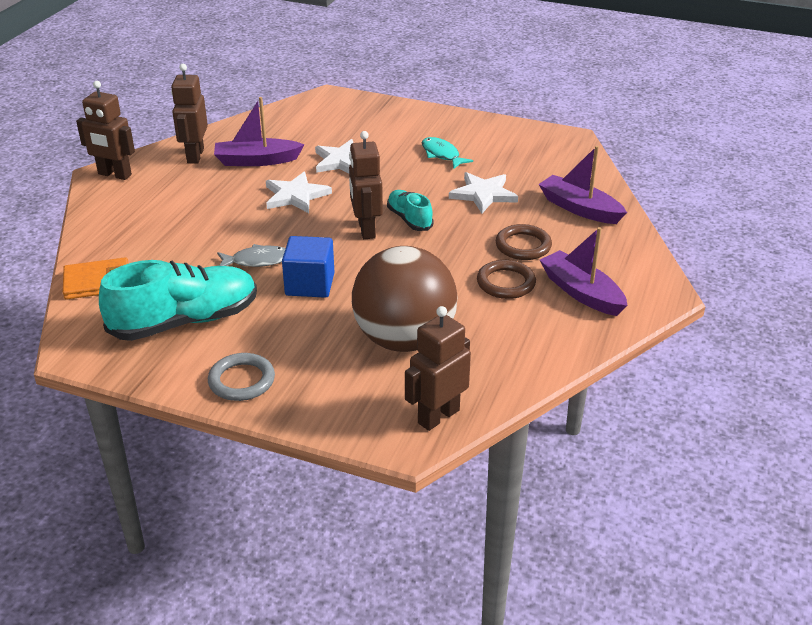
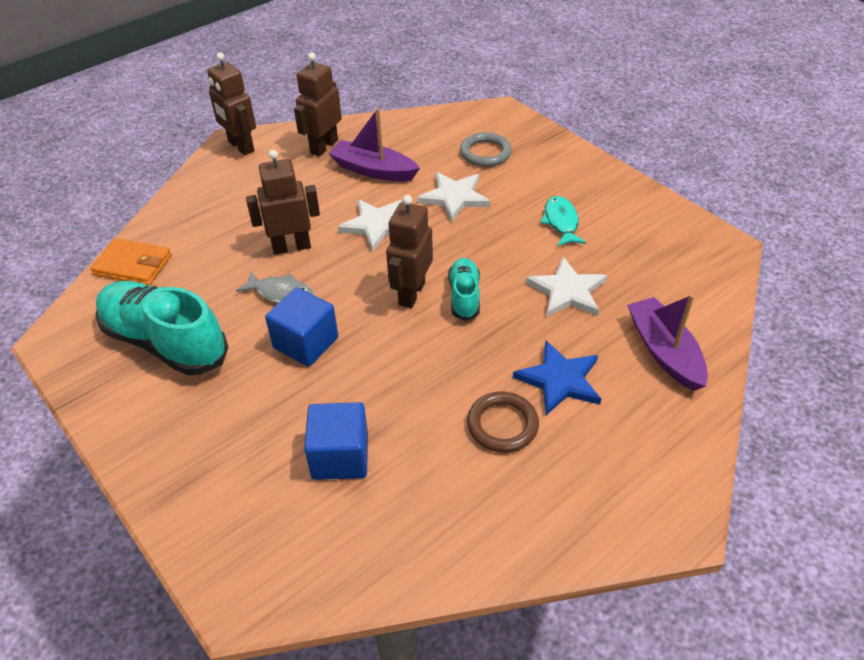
camera: 30 degrees right, 10 degrees up
(185, 321) = (165, 342): turquoise shoe -> turquoise shoe turned 150 degrees counterclockwise
(241, 380) = (155, 438): grey ring -> grey ring (485, 153)
(404, 339) = (340, 456): brown ball -> blue cube
(438, 416) = (295, 580): brown robot -> brown robot (291, 247)
(523, 246) = (559, 380): brown ring -> blue star
(581, 292) = (578, 476): purple boat -> none

